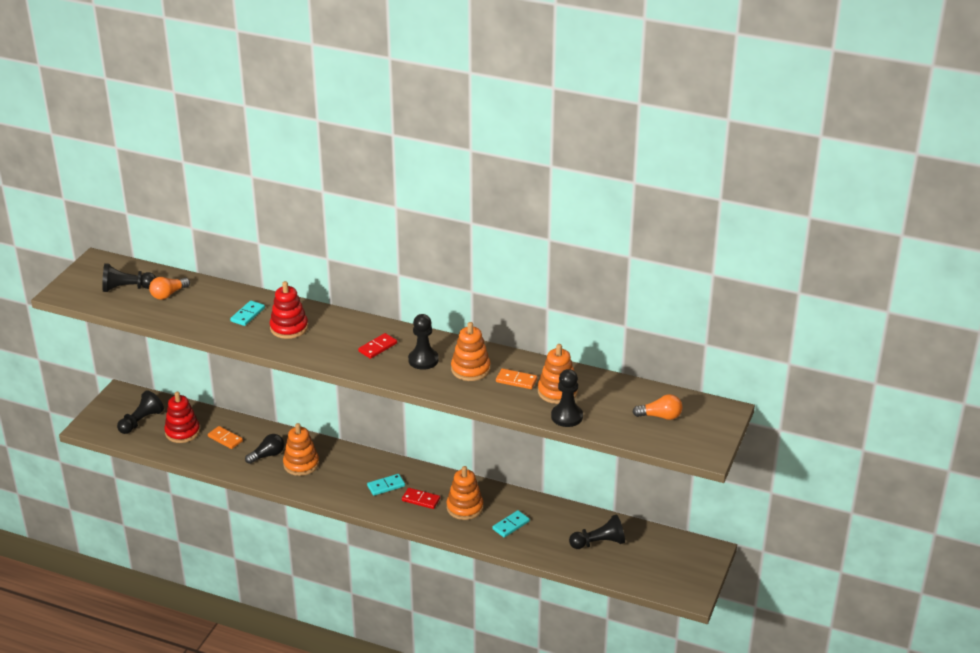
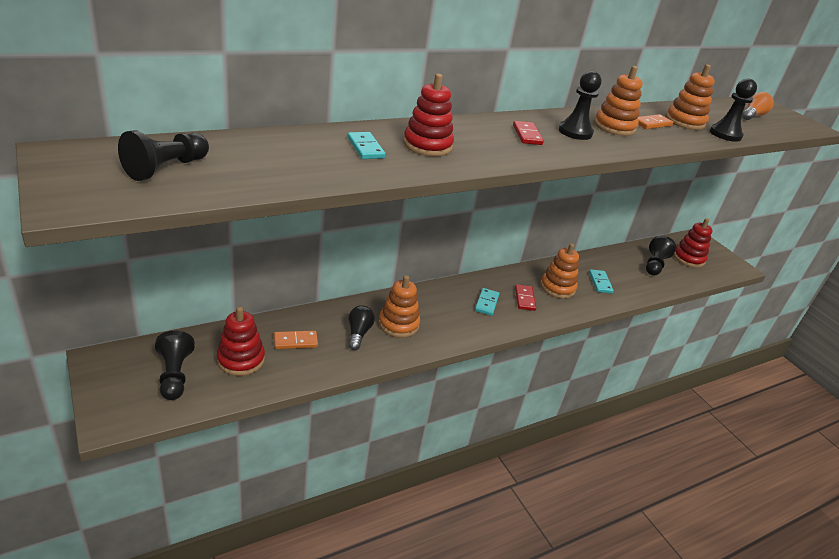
camera: 55 degrees left, 0 degrees up
(168, 294) = (236, 158): orange light bulb -> none
(421, 500) = (524, 299): red domino -> red domino turned 60 degrees counterclockwise
(650, 558) = (688, 258): none -> red stacking toy

